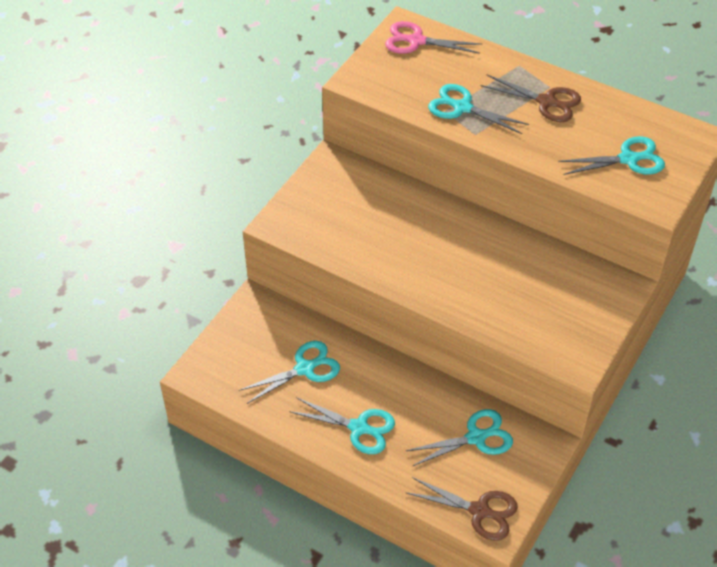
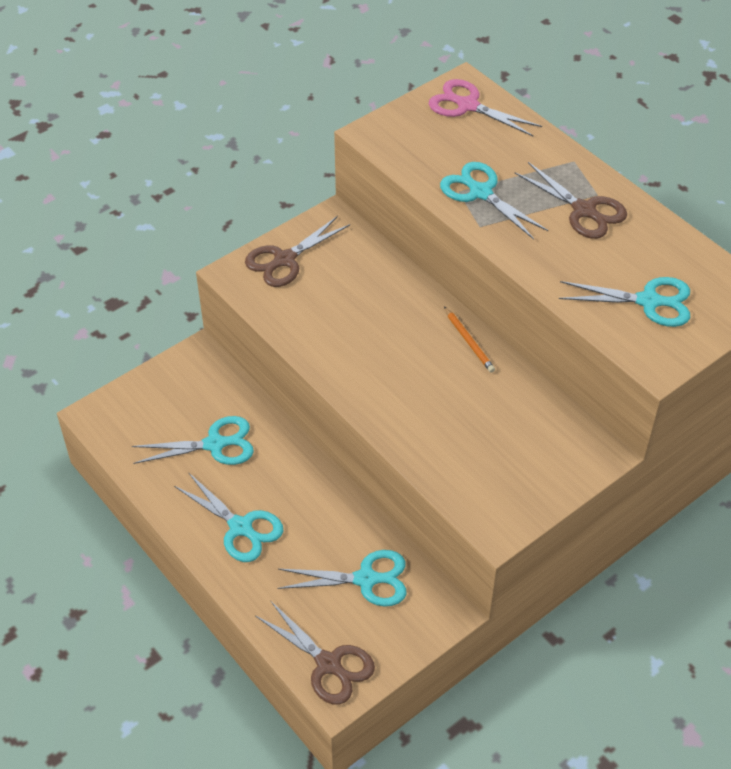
camera: 20 degrees right, 0 degrees up
(310, 202) = (284, 260): none -> brown scissors
(487, 228) = (469, 341): none -> orange pencil

